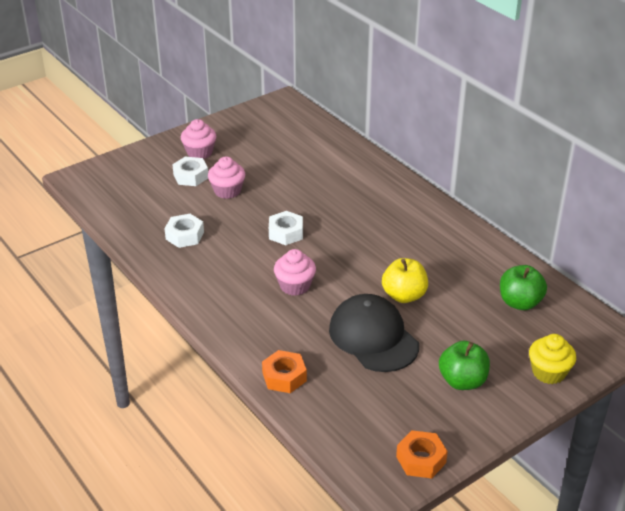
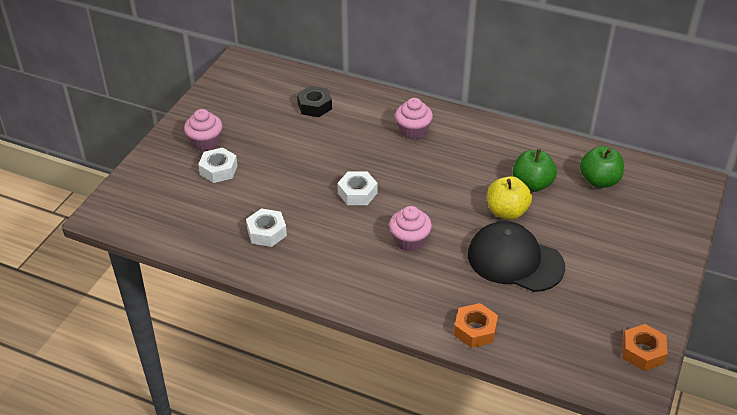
camera: 30 degrees left, 5 degrees up
(227, 191) = (267, 172): pink cupcake -> pink cupcake (413, 131)
(313, 154) = (314, 106): none -> black nut
(462, 381) = (615, 269): green apple -> green apple (532, 184)
(548, 372) = (669, 232): yellow cupcake -> none

